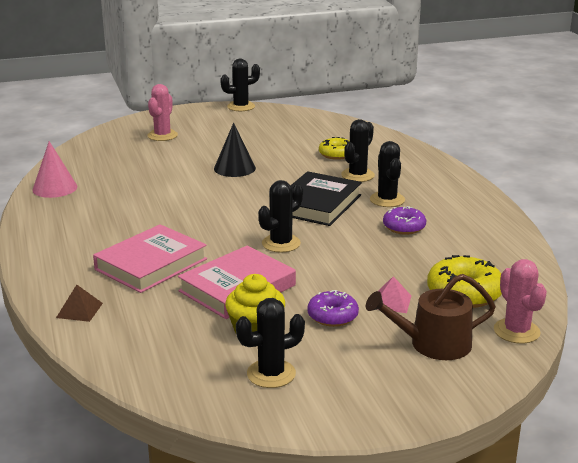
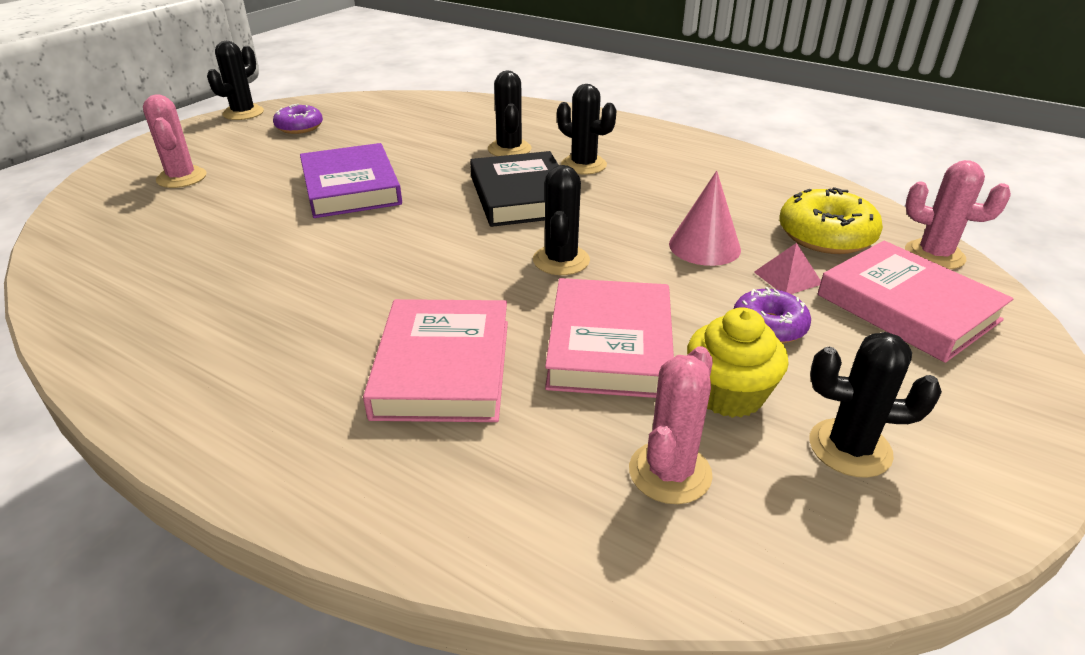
camera: 40 degrees left, 10 degrees up
(55, 188) = (100, 314): pink cone -> pink cone (704, 246)
(79, 310) = (449, 508): brown pyramid -> none
(177, 341) = (670, 472): none -> pink cactus
(234, 168) = (351, 188): black cone -> purple book
(271, 374) = (850, 448): black cactus -> black cactus turned 75 degrees clockwise
(336, 154) = (448, 134): yellow donut -> none
(404, 227) = (650, 188): purple donut -> purple donut (299, 127)
(433, 344) = (907, 307): brown watering can -> pink book

